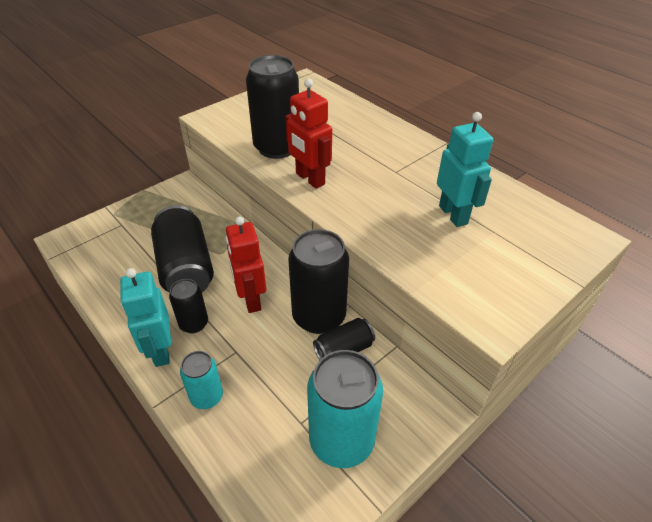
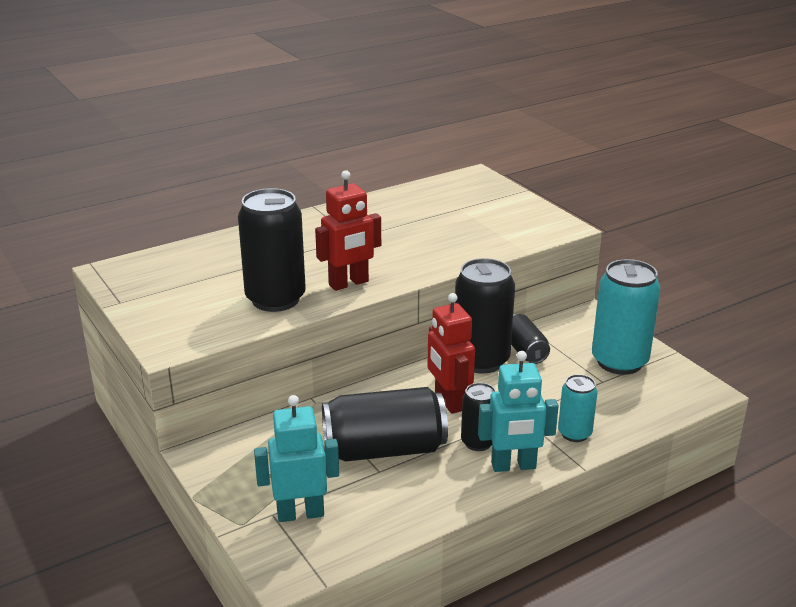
camera: 80 degrees left, 15 degrees down
(251, 299) = (448, 402): red robot -> red robot turned 75 degrees clockwise
(453, 215) = (432, 220): turquoise robot -> turquoise robot (300, 513)

